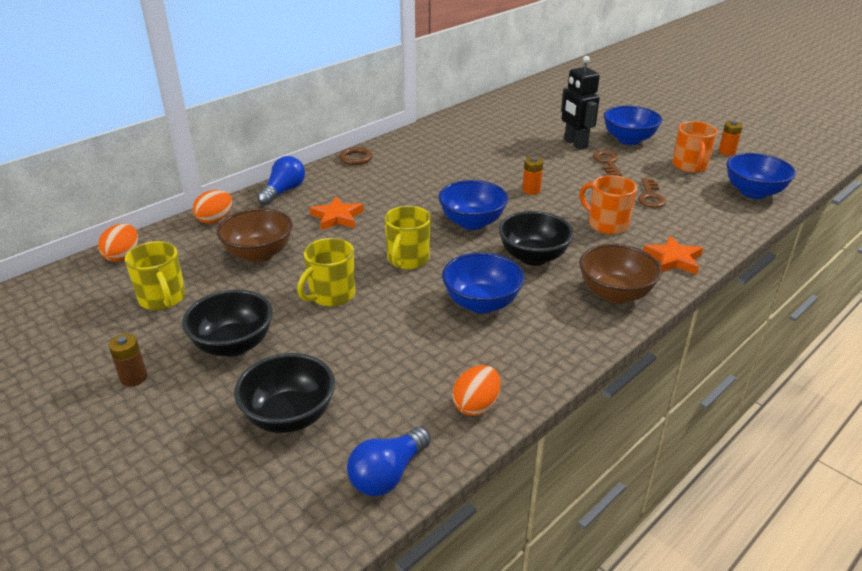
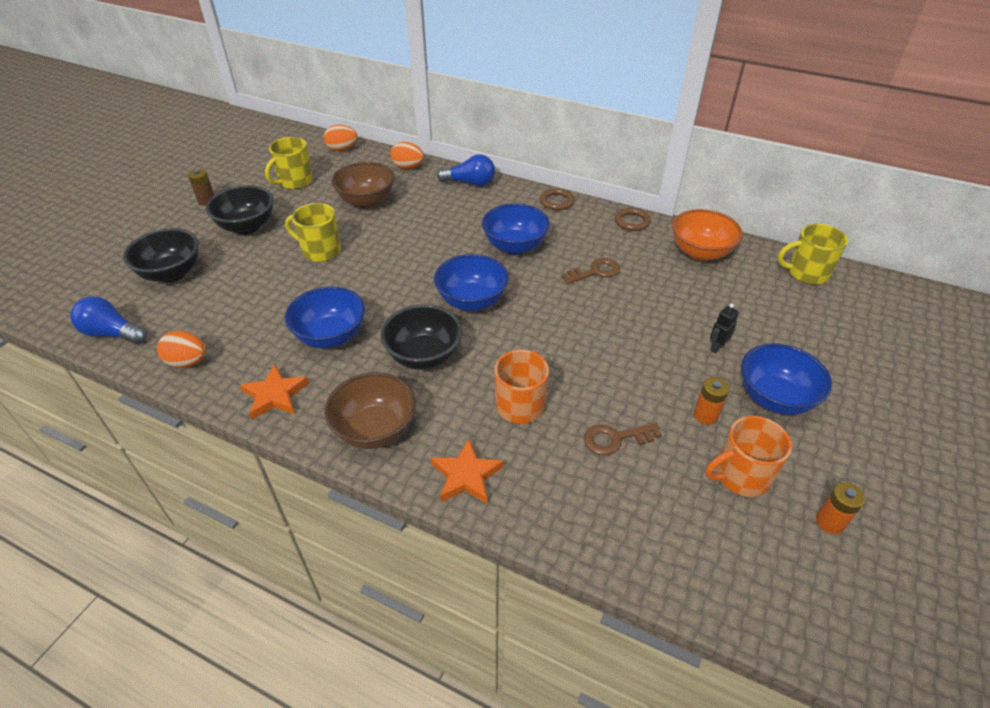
camera: 70 degrees right, 10 degrees up
(337, 217) = (441, 221): orange star -> orange star (275, 395)
(408, 259) = (387, 277): yellow mug -> yellow mug (806, 273)
(412, 136) = (632, 222): none -> brown ring
(470, 123) = (700, 252): none -> orange bowl
(531, 190) = (565, 330): orange battery -> orange battery (705, 415)
(575, 144) = (716, 347): black robot -> black robot, size x0.48
(607, 162) = (685, 385): brown key -> brown key (595, 272)
(753, 192) = (705, 563): blue bowl -> blue bowl (515, 246)

